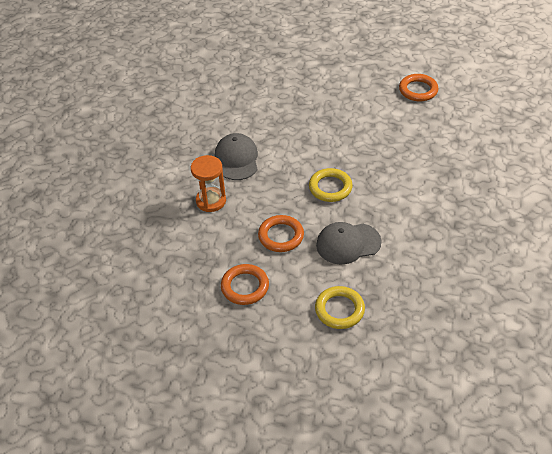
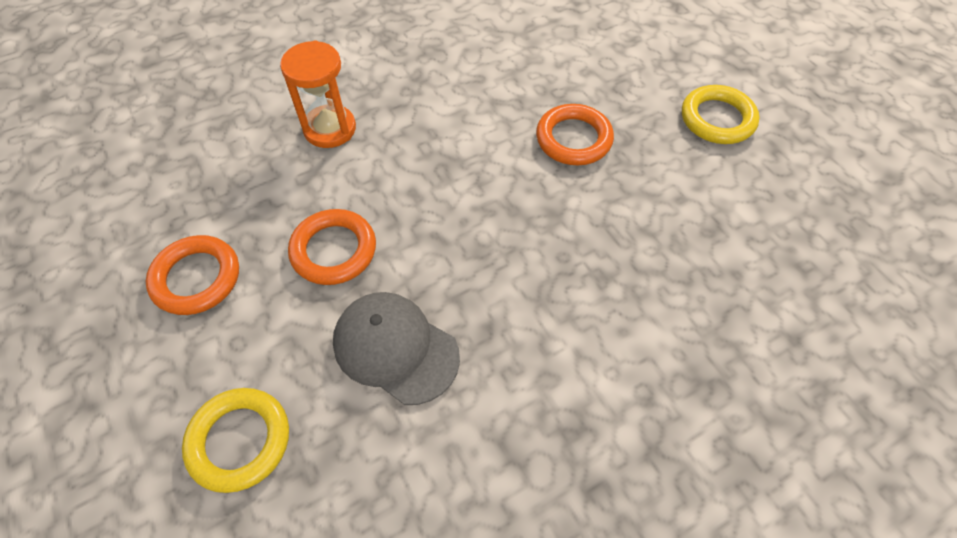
camera: 45 degrees right, 10 degrees up
(237, 159) = (434, 101): grey cap -> none
(330, 187) = (491, 240): yellow ring -> yellow ring (717, 119)
(418, 90) = (829, 203): orange ring -> orange ring (573, 139)

